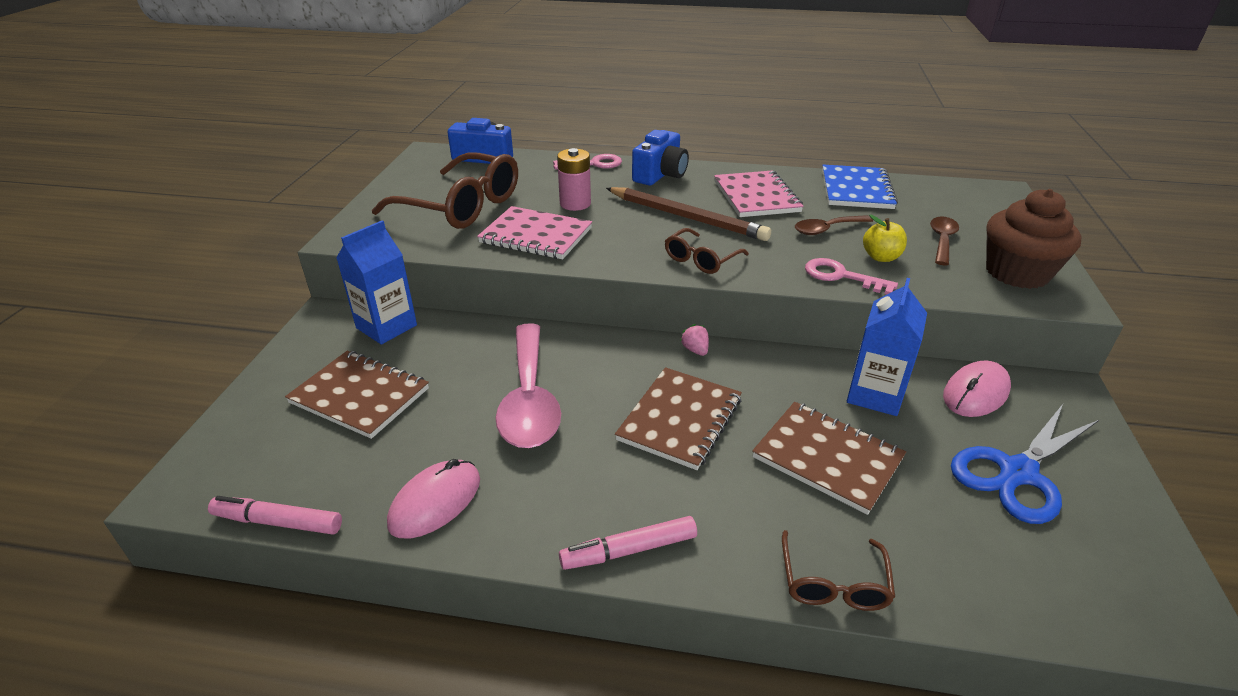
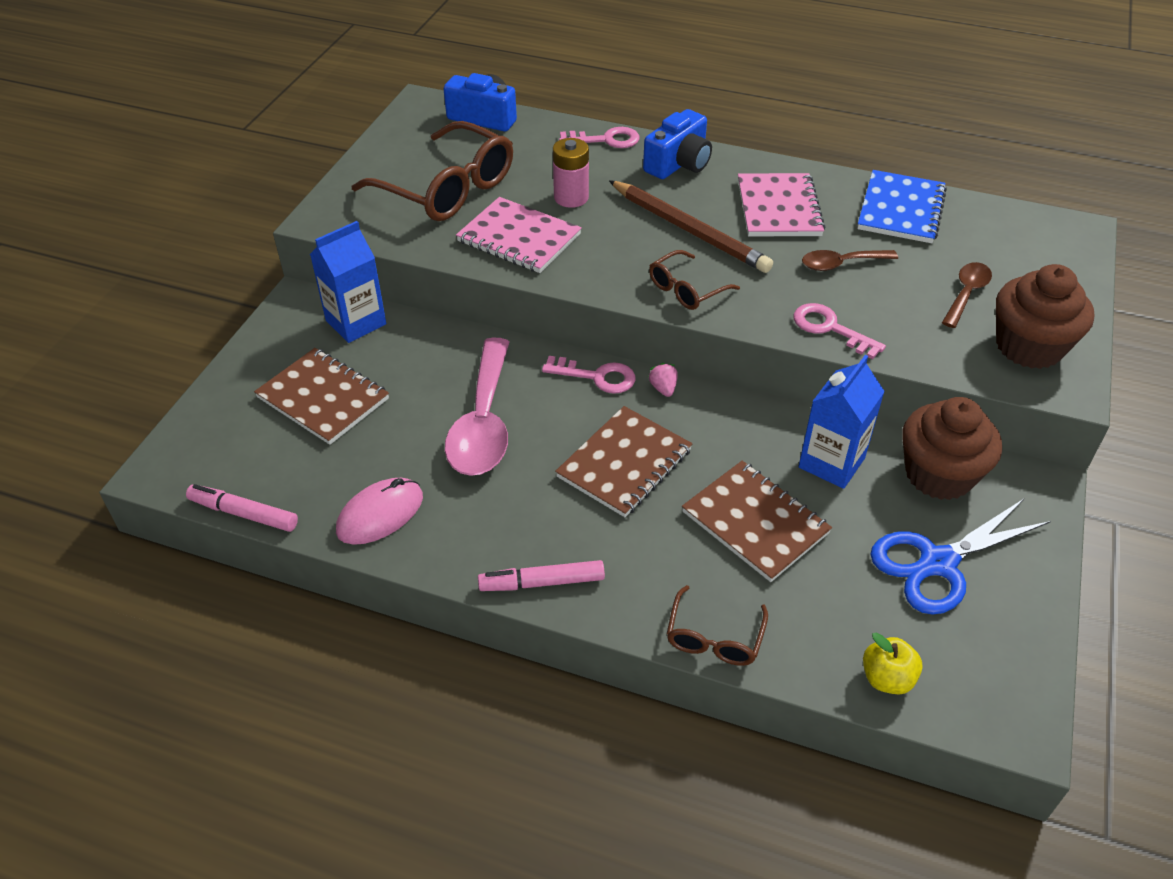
camera: 10 degrees right, 10 degrees up
(630, 347) = (596, 377): none -> pink key
(881, 257) = (885, 308): yellow apple -> yellow apple (887, 678)
(976, 393) = (939, 474): pink mouse -> brown cupcake

